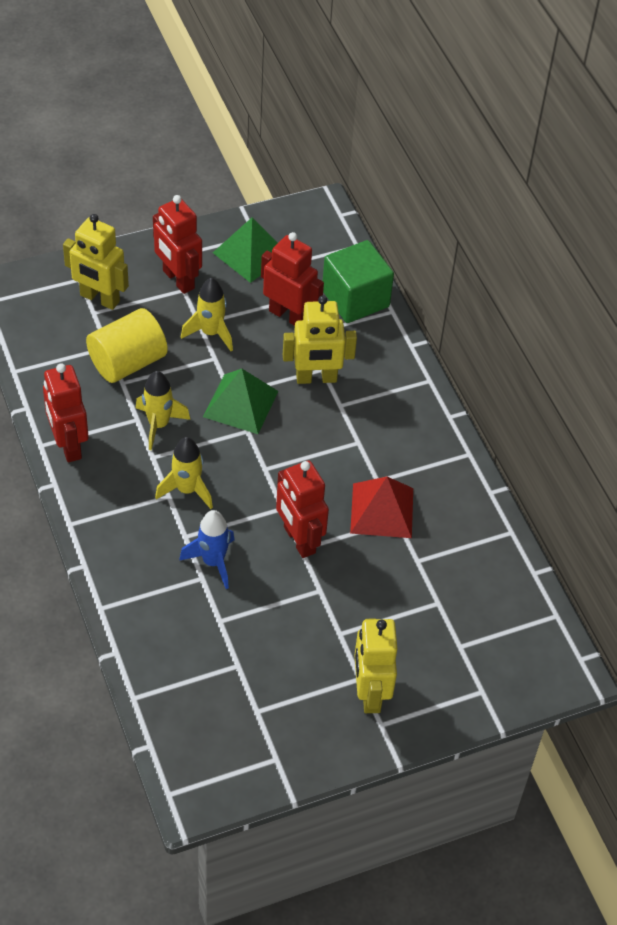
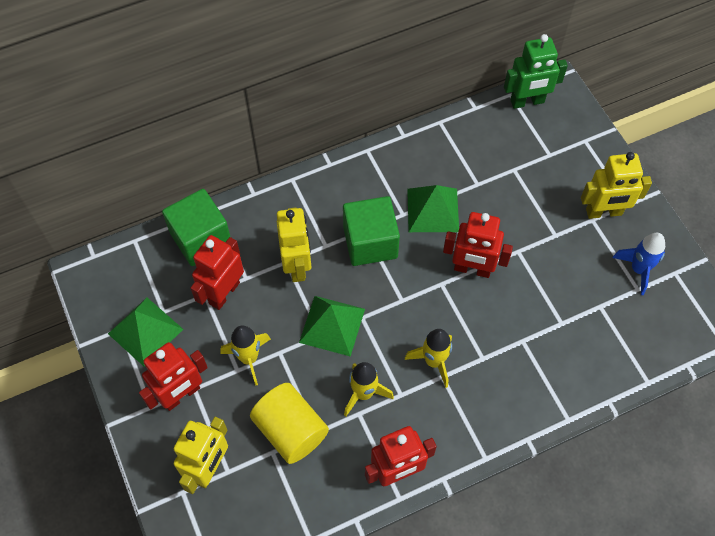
camera: 90 degrees left, 10 degrees up
(213, 562) = (505, 333): blue rocket -> blue rocket (638, 269)
(299, 540) = (472, 269): red robot -> red robot turned 45 degrees clockwise
(341, 446) = (370, 242): none -> green cube
(382, 510) = (433, 210): red pyramid -> green pyramid
(545, 633) = (527, 102): none -> green robot

